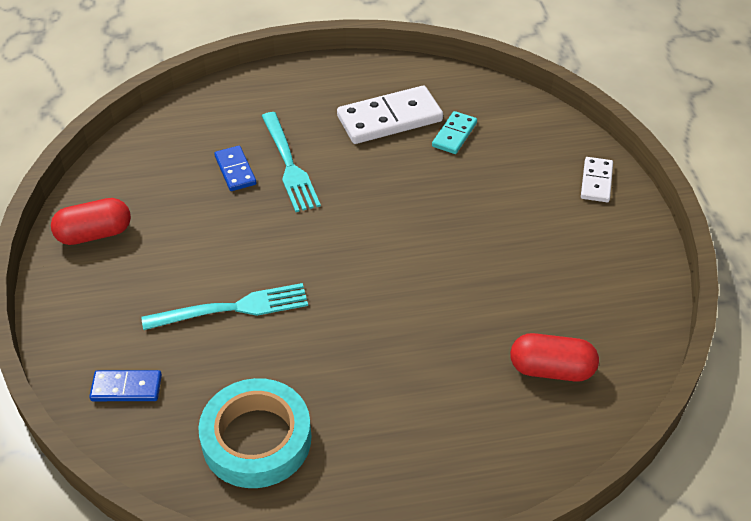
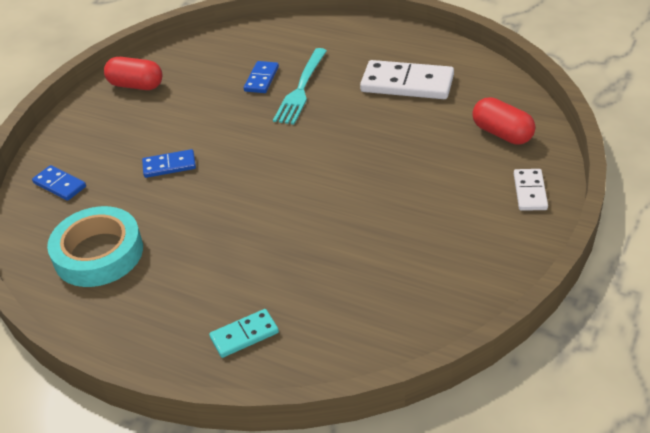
camera: 40 degrees right, 5 degrees down
(233, 308) = (169, 166): turquoise fork -> blue domino
(454, 135) = (446, 113): turquoise domino -> turquoise domino (244, 335)
(551, 369) = (342, 310): red capsule -> red capsule (502, 134)
(596, 181) = (530, 192): white domino -> white domino turned 45 degrees counterclockwise

